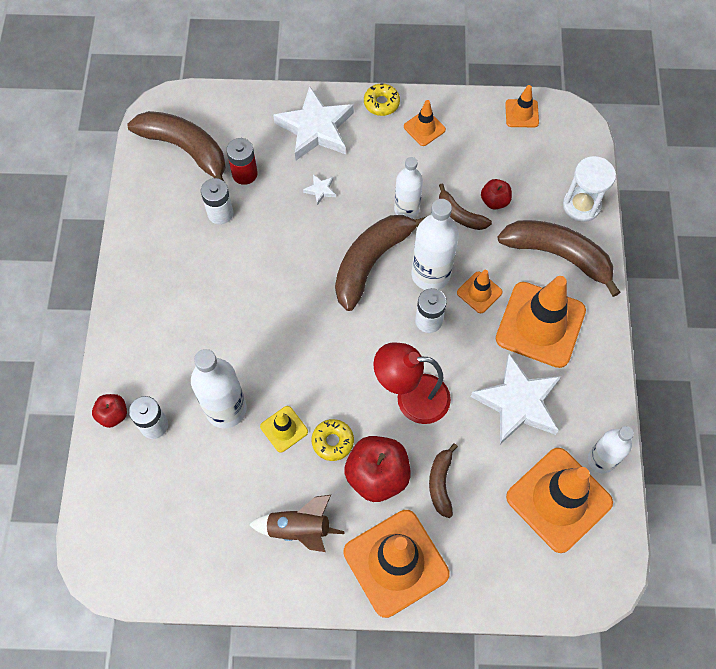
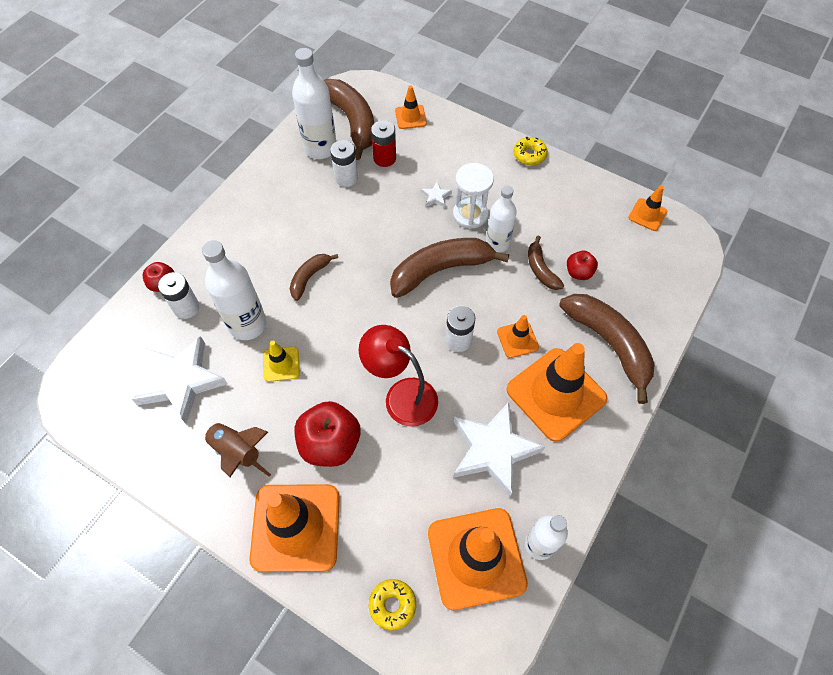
camera: 30 degrees right, 5 degrees down
(315, 128) = (463, 150): white star -> white star (181, 381)
(332, 441) = (313, 395): yellow donut -> yellow donut (392, 605)
(424, 128) = (553, 189): orange traffic cone -> orange traffic cone (410, 117)
(430, 274) = (484, 304): white bottle -> white bottle (320, 148)
(440, 483) = (379, 481): brown banana -> brown banana (309, 277)
(581, 205) = (657, 313): white hourglass -> white hourglass (470, 214)

